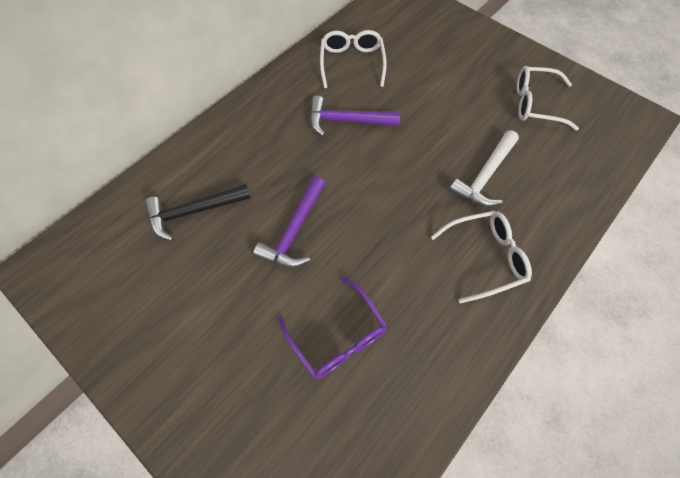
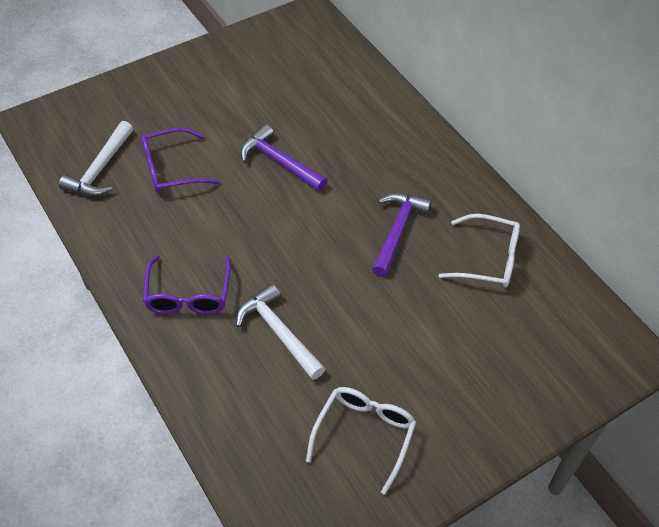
camera: 105 degrees right, 10 degrees down
(194, 212) = (327, 101): black hammer -> none
(364, 423) = (100, 169): none -> white hammer
(485, 257) = (188, 295): white glasses -> purple glasses

